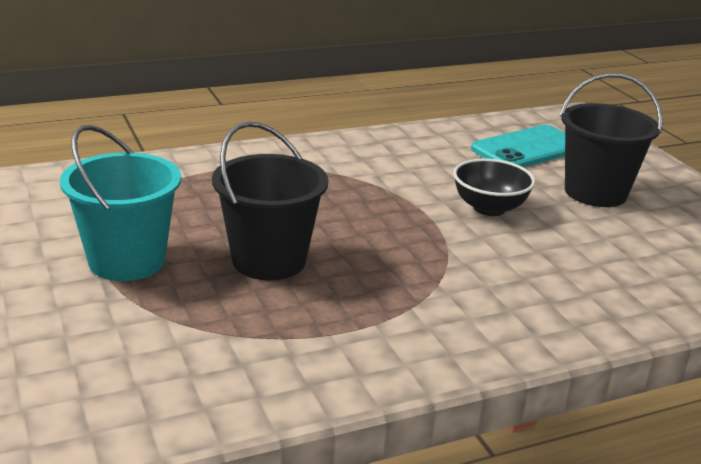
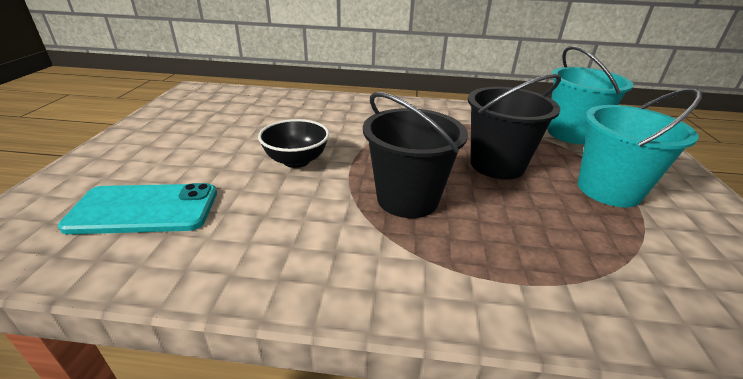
camera: 150 degrees left, 5 degrees up
(160, 359) = (571, 133): none -> turquoise bucket
(595, 192) = (195, 151): black bucket -> black bucket (407, 199)

